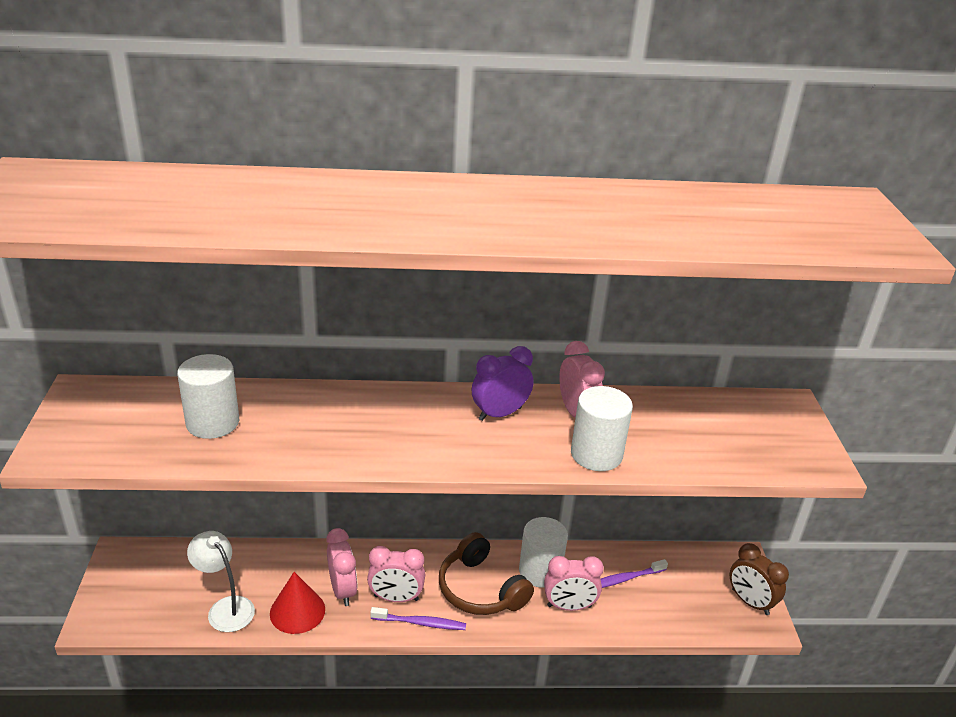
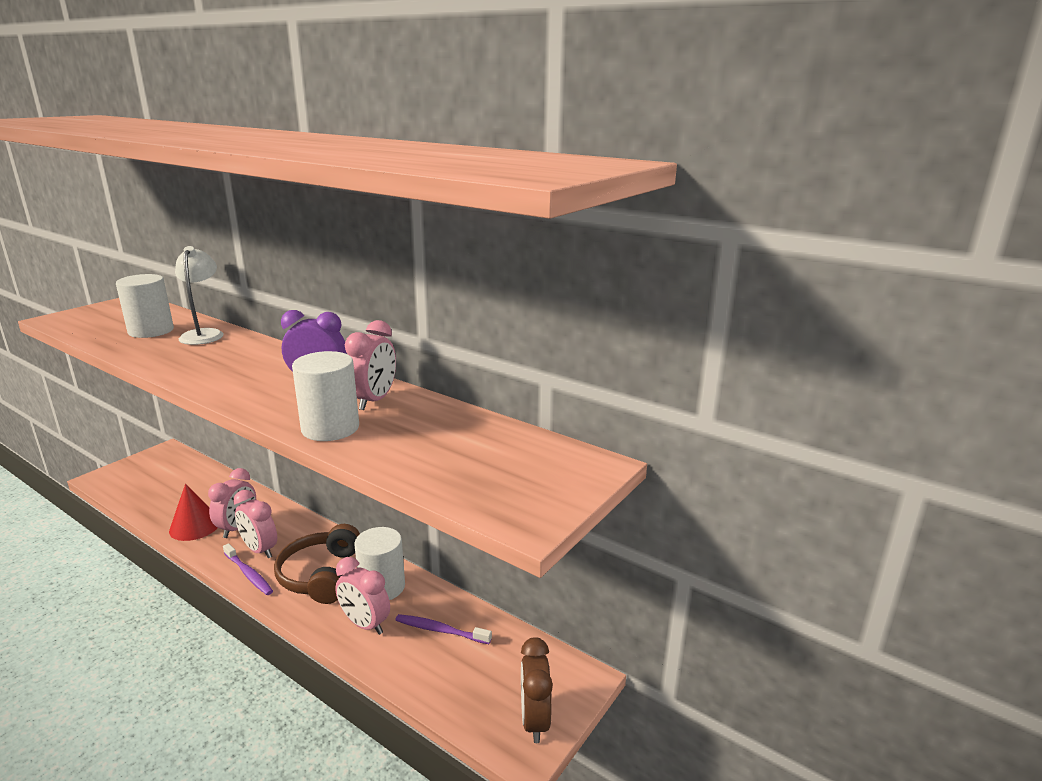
camera: 40 degrees right, 10 degrees down
(225, 608) = (164, 504): white lamp -> white lamp (204, 334)

